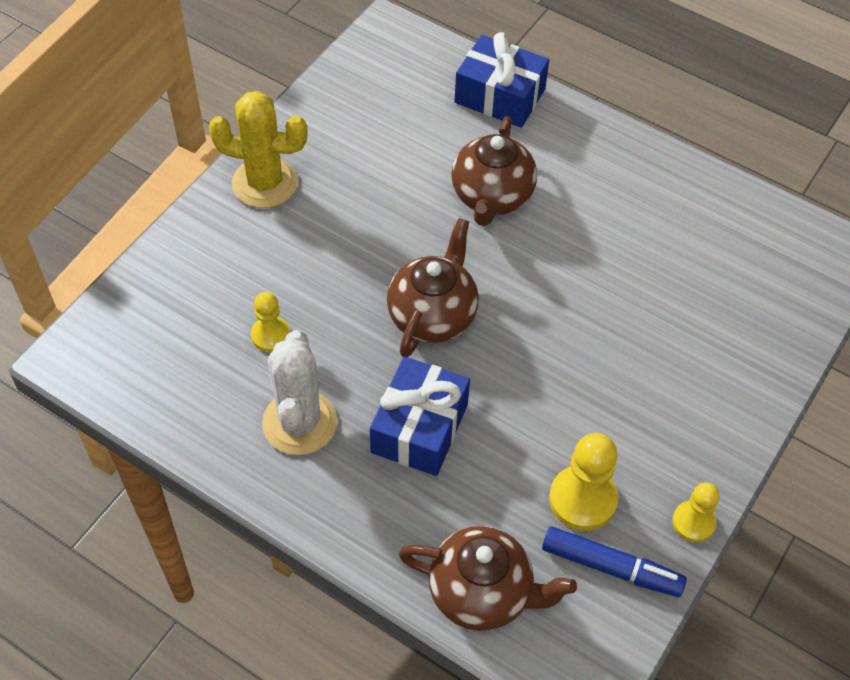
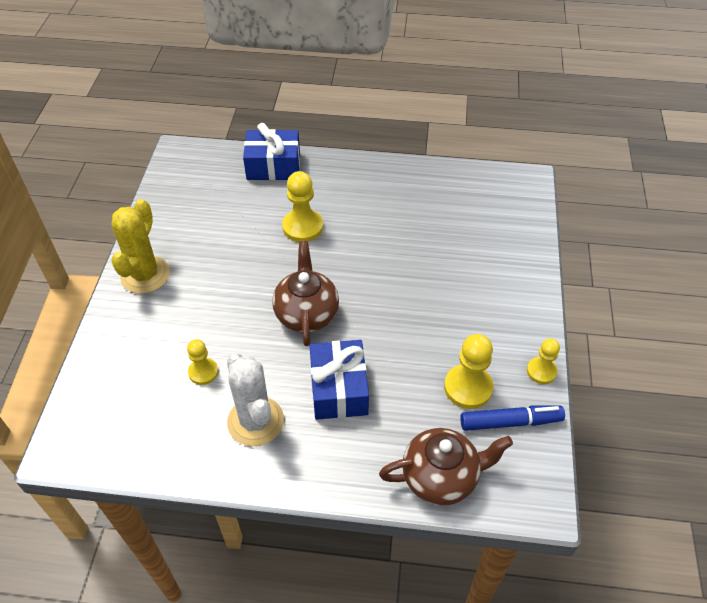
camera: 25 degrees left, 5 degrees down
(265, 183) = (145, 275): yellow cactus -> yellow cactus turned 60 degrees counterclockwise
(491, 197) = (303, 227): brown teapot -> yellow pawn

